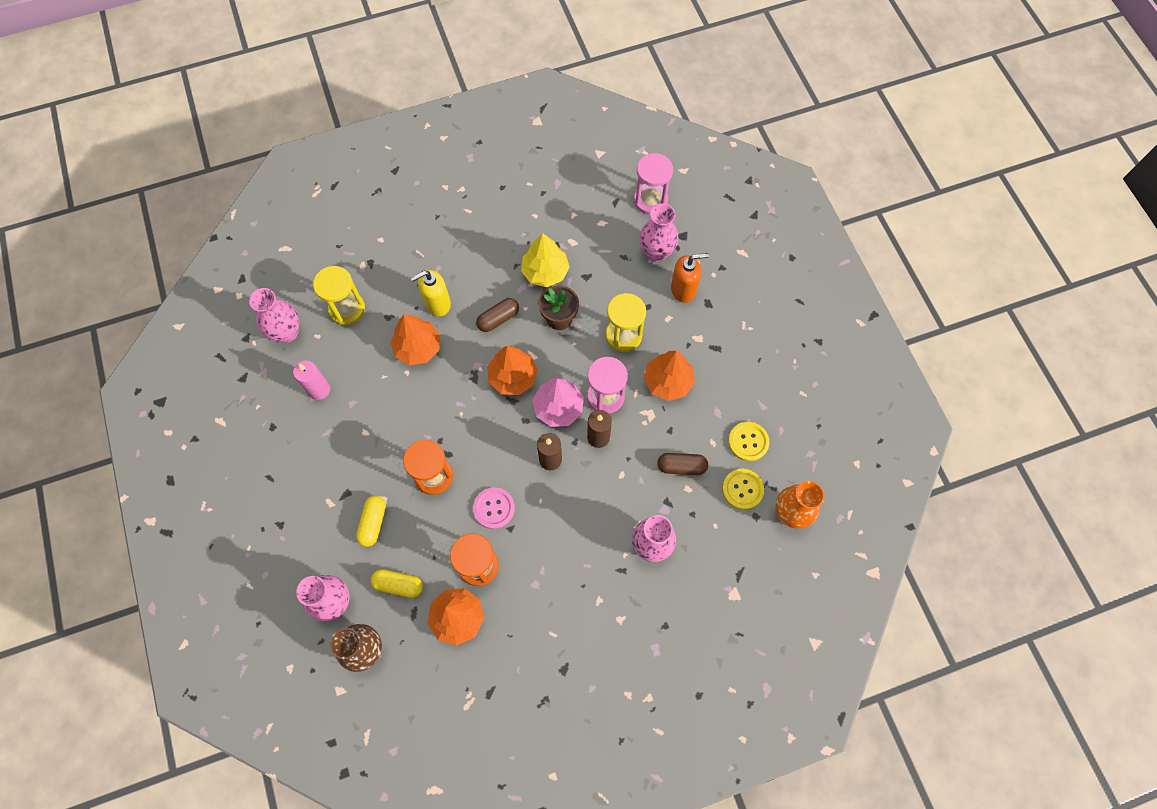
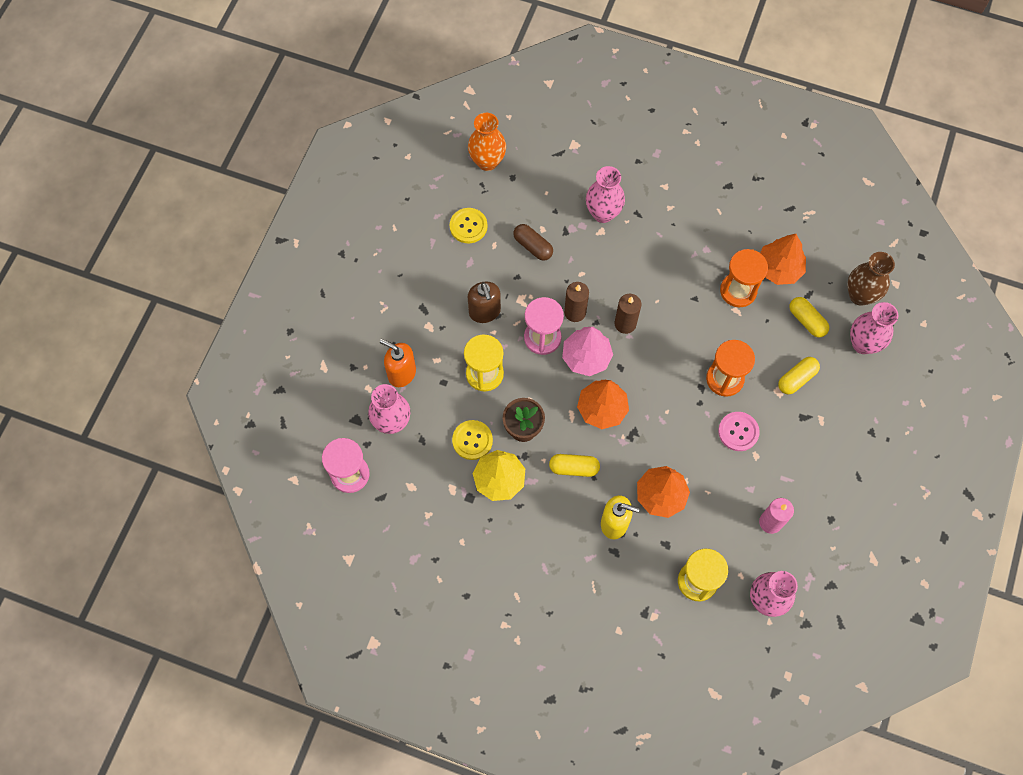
camera: 140 degrees left, 0 degrees up
(494, 508) = (696, 321): pink button -> pink button (738, 432)
(498, 319) = (574, 468): brown capsule -> yellow capsule
(668, 382) = (484, 312): orange tree -> brown soap dispenser
(742, 489) = (504, 200): yellow button -> yellow button (472, 440)

